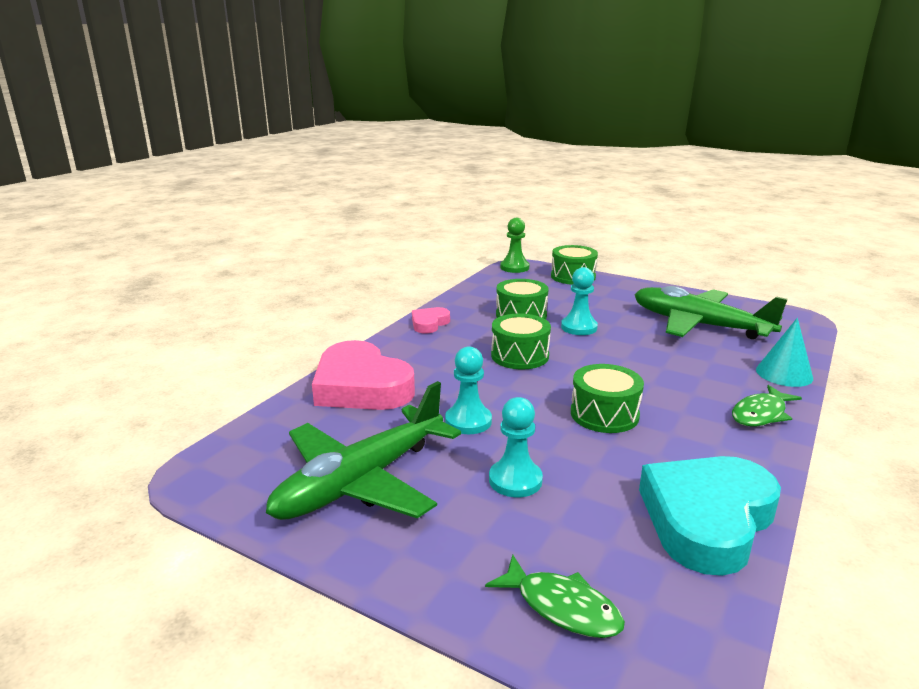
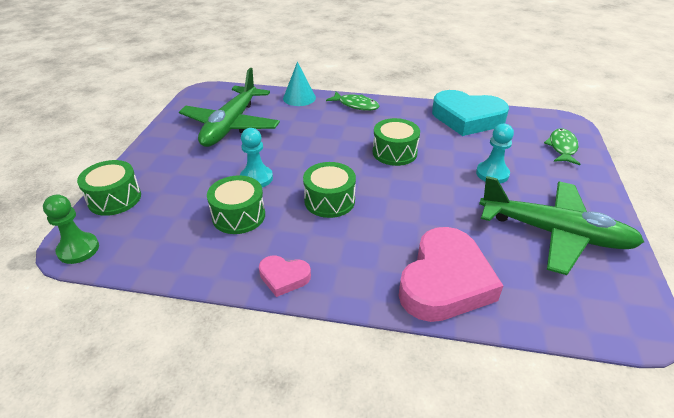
camera: 110 degrees left, 15 degrees up
(468, 421) = (448, 205): turquoise pawn -> none

